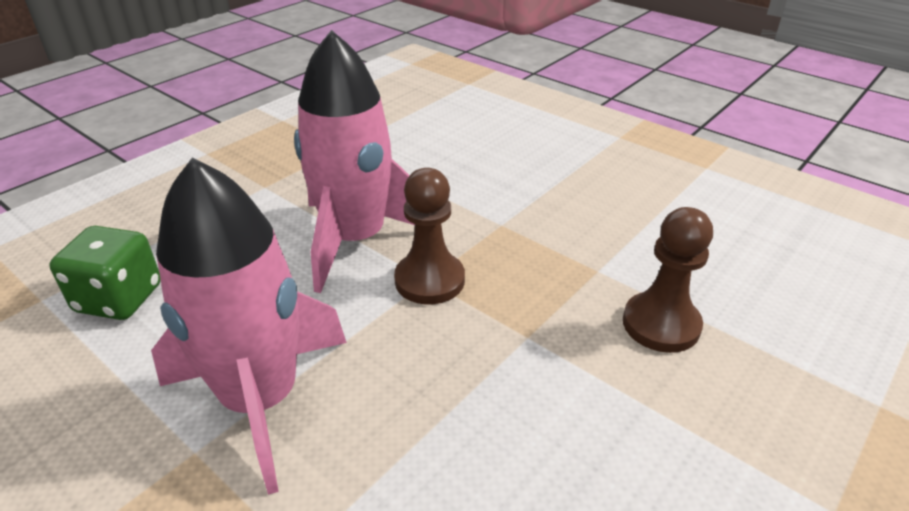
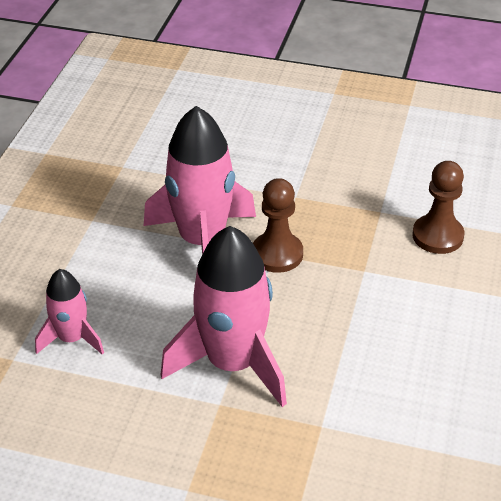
camera: 25 degrees left, 5 degrees up
(119, 298) = (72, 338): green dice -> pink rocket

